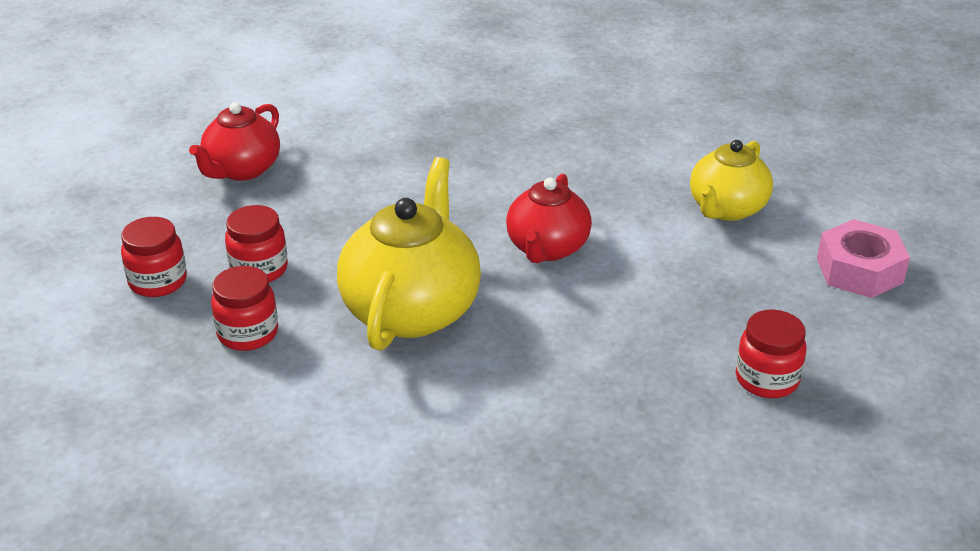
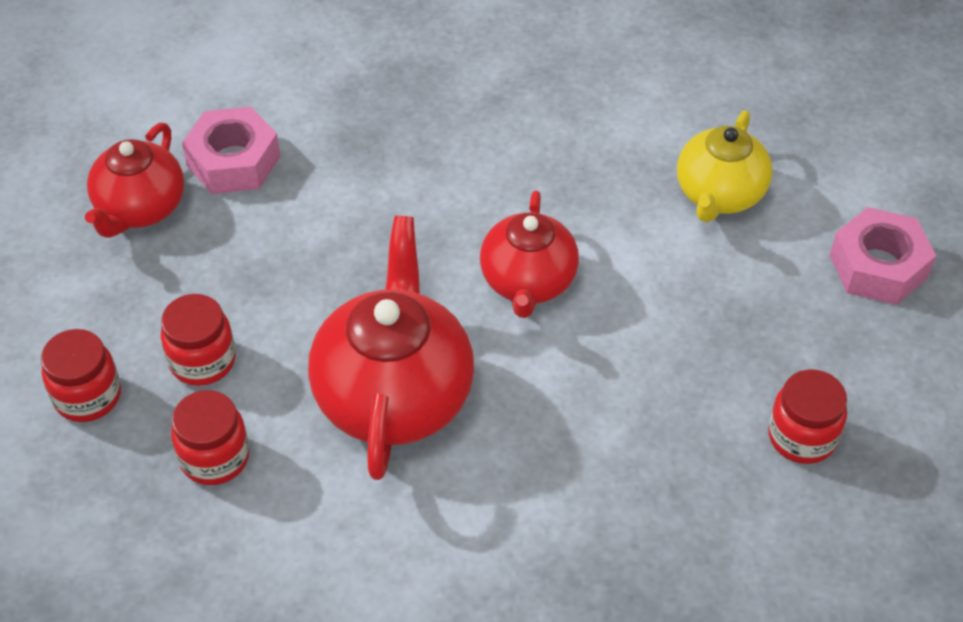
camera: 10 degrees left, 15 degrees up
(326, 148) = (234, 161): none -> pink nut
(412, 309) = (394, 395): yellow teapot -> red teapot

